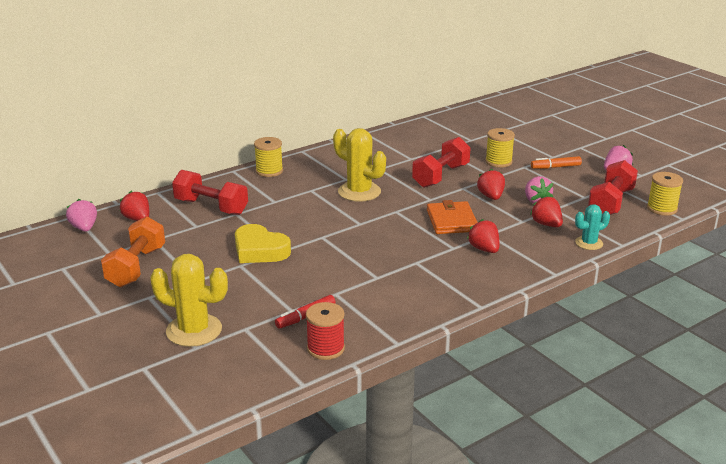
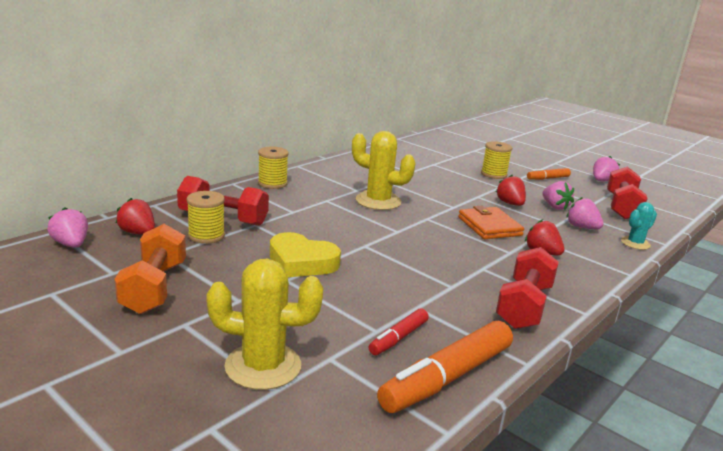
camera: 15 degrees left, 5 degrees down
(325, 348) = (447, 378): red spool -> orange marker
(441, 176) = (449, 186): red dumbbell -> red dumbbell (524, 306)
(546, 224) = (581, 227): red strawberry -> pink strawberry
(662, 208) = (669, 211): yellow spool -> yellow spool (206, 236)

